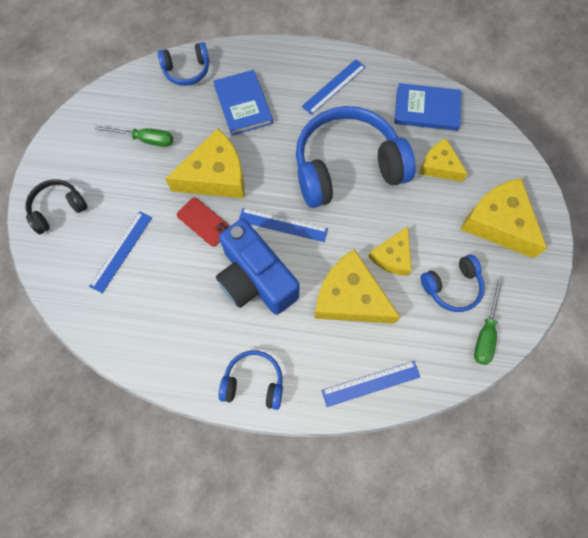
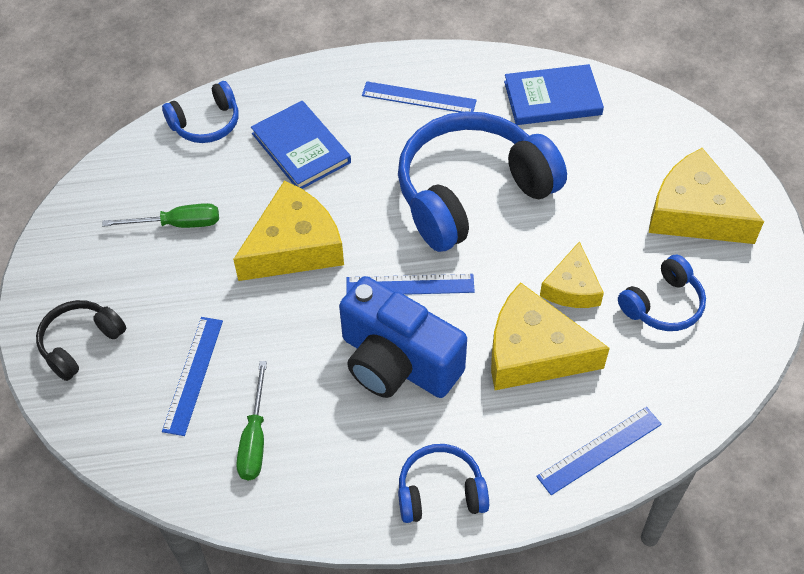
camera: 15 degrees left, 15 degrees down
(204, 222) = (298, 308): red phone -> none
(334, 86) = (418, 98): blue ruler -> blue ruler turned 75 degrees clockwise
(439, 166) = (593, 163): yellow cheese -> none
(485, 332) = (725, 348): green screwdriver -> green screwdriver (255, 438)

